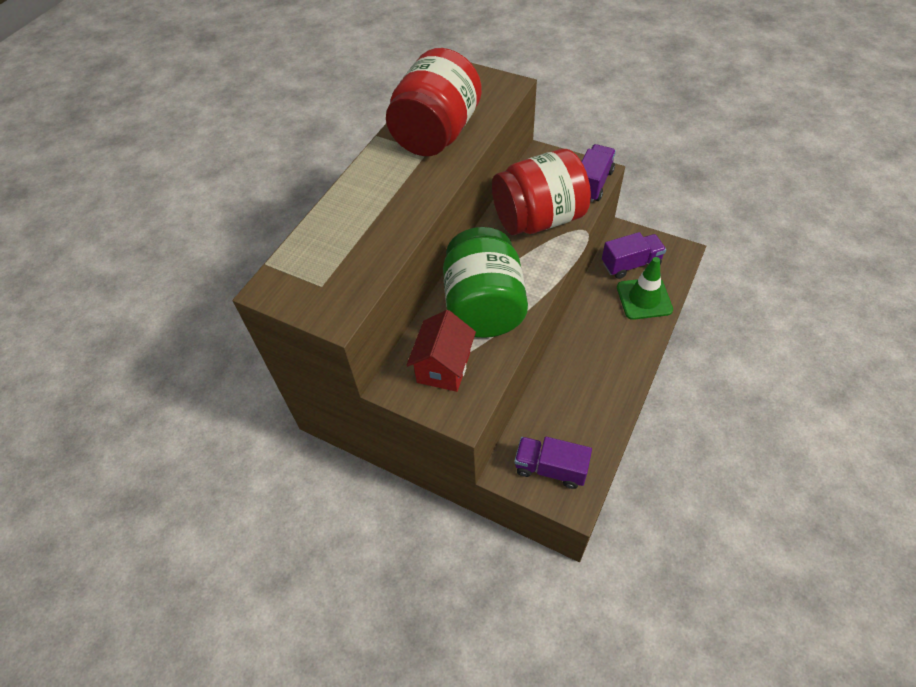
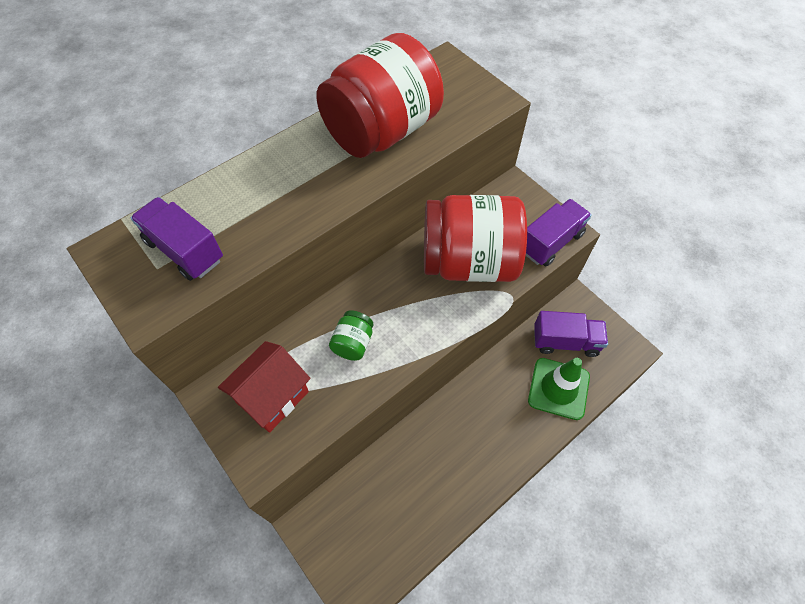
camera: 20 degrees right, 5 degrees up
(484, 307) = (353, 343): green jar -> green jar, size x0.41
(550, 468) = (354, 543): purple truck -> purple truck (185, 250)

